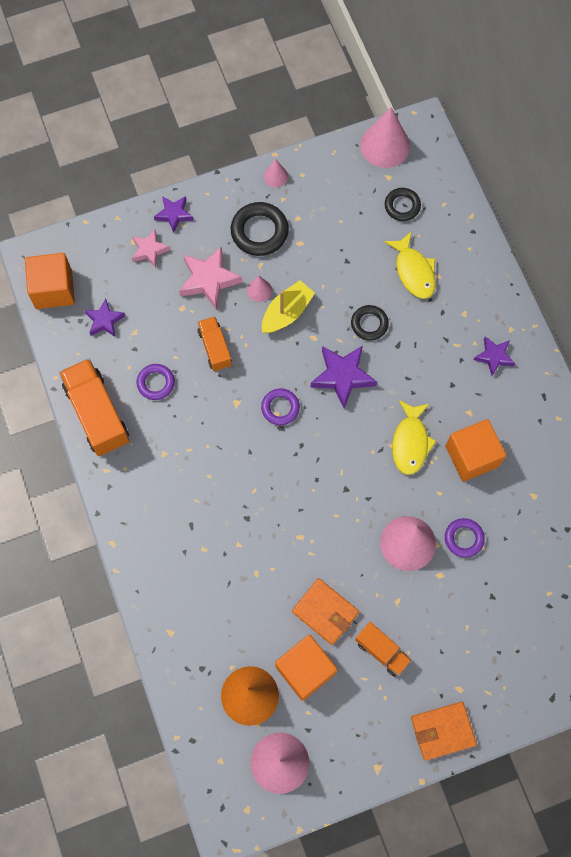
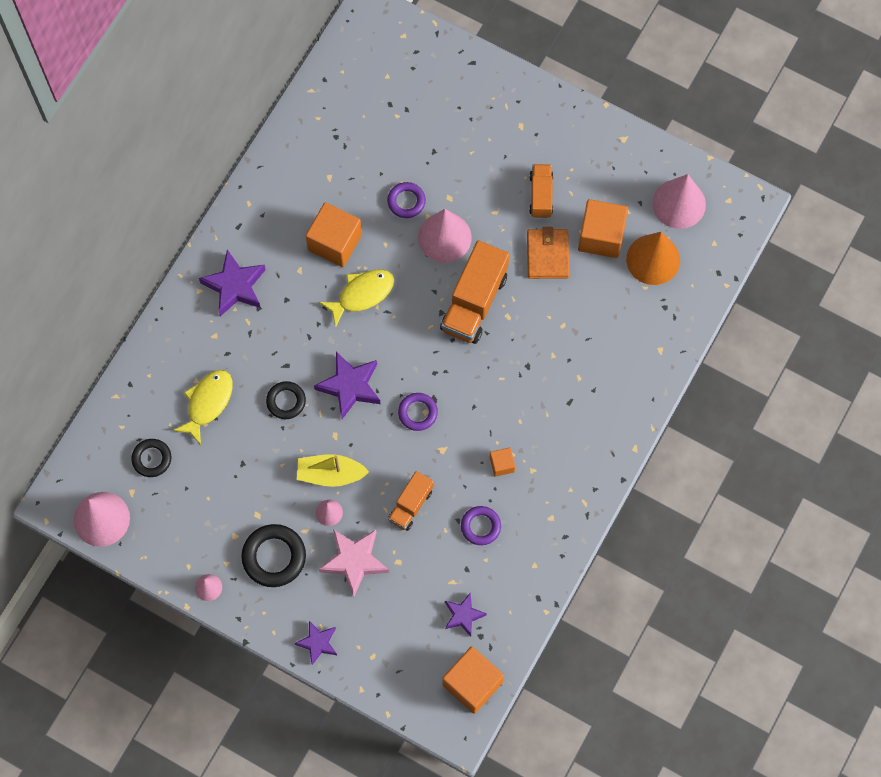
camera: 130 degrees left, 0 degrees up
(97, 414) = (546, 549): orange truck -> orange truck (474, 302)
(149, 250) = (368, 634): pink star -> none
(187, 435) = (502, 464): none -> orange cube
(442, 731) = (560, 116): orange wallet -> none
(494, 357) = (235, 286): purple star -> purple star, size x1.61

